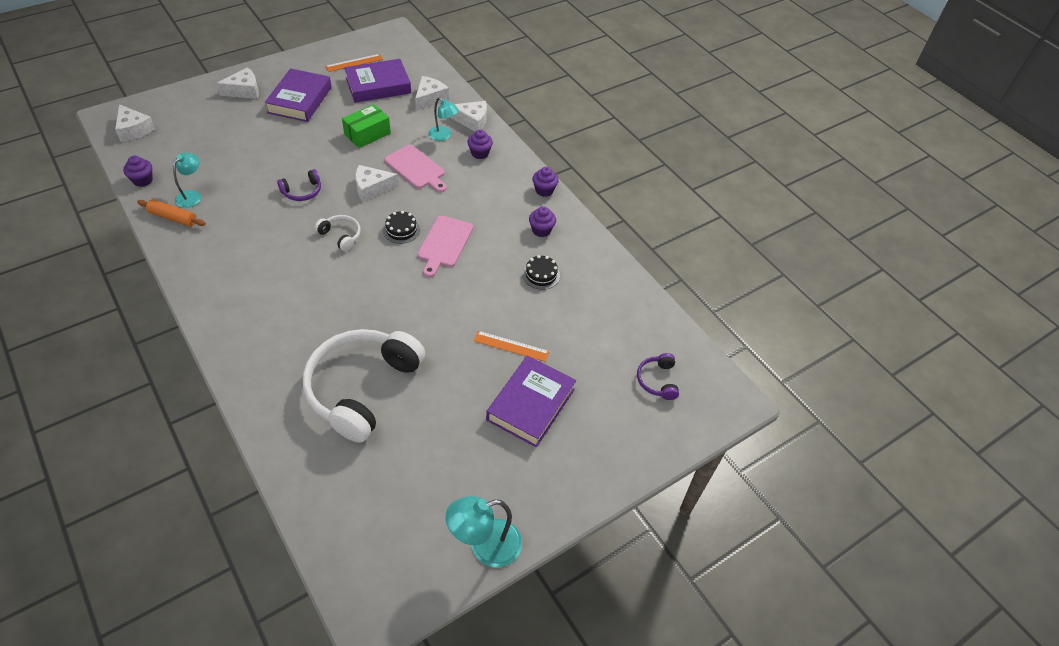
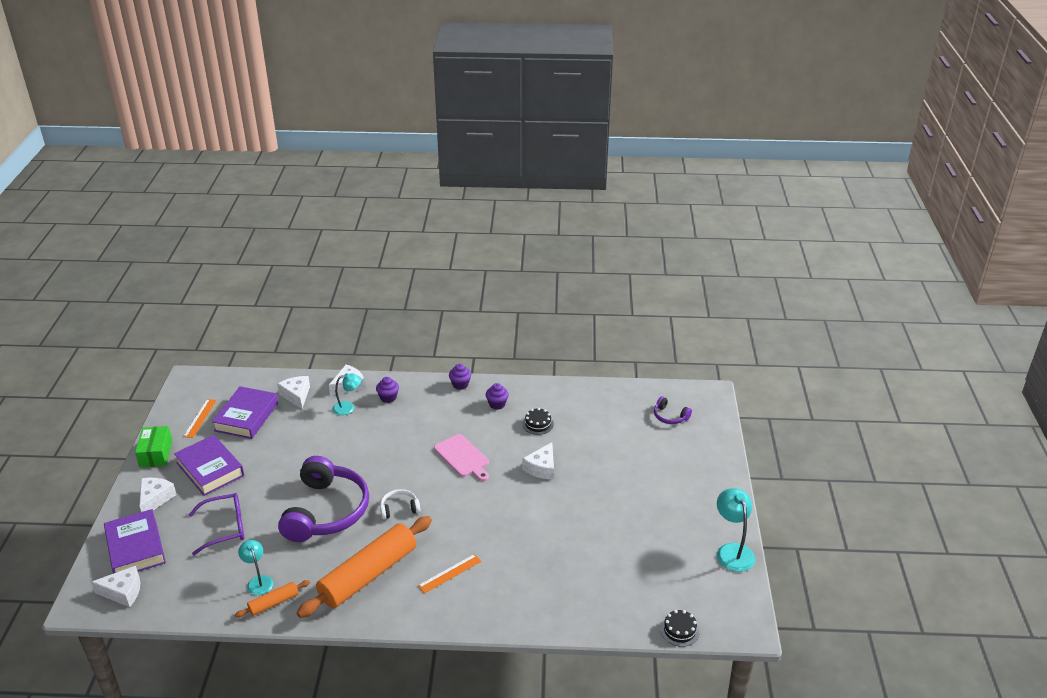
camera: 50 degrees left, 15 degrees down
(142, 180) = (202, 608): purple cupcake -> none
(239, 144) = (224, 528): none -> purple glasses
(243, 258) = (368, 575): none -> orange rolling pin
(302, 191) = (326, 511): purple headphones -> purple headphones, size x2.37
(361, 388) = (560, 557): white headphones -> none
(367, 134) = (299, 447): green box -> green box (156, 454)
(372, 188) = (364, 470): white cheese -> white cheese (541, 468)
(401, 230) = (426, 473): black cake -> black cake (679, 630)
(416, 168) = (368, 437): pink cutting board -> none
(485, 546) = (732, 551): turquoise lamp -> turquoise lamp turned 150 degrees clockwise
(511, 346) = (587, 467): orange ruler -> orange ruler (450, 573)
(531, 404) = (642, 481): purple book -> purple book (136, 548)

